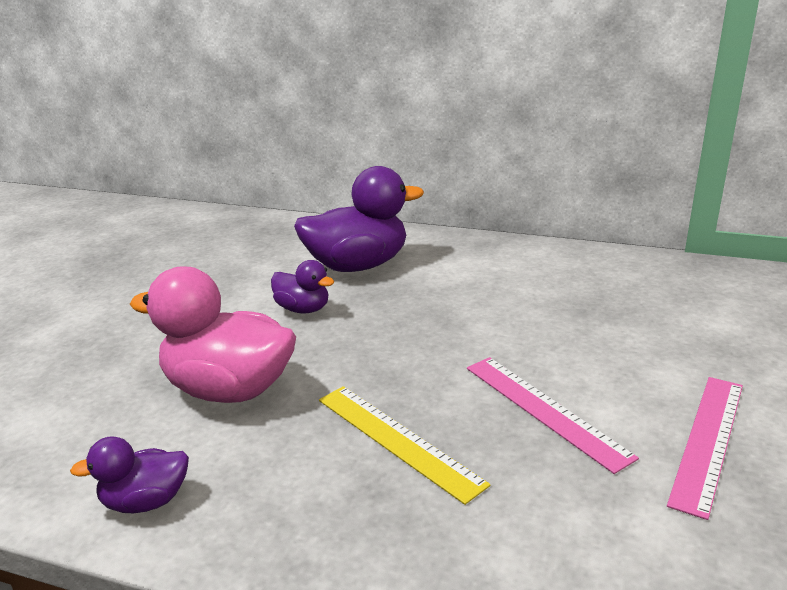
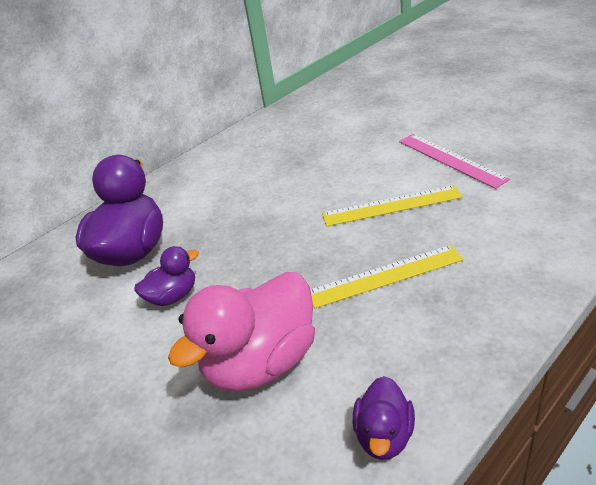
camera: 60 degrees left, 10 degrees up
(544, 410) = (391, 206): pink ruler -> yellow ruler

